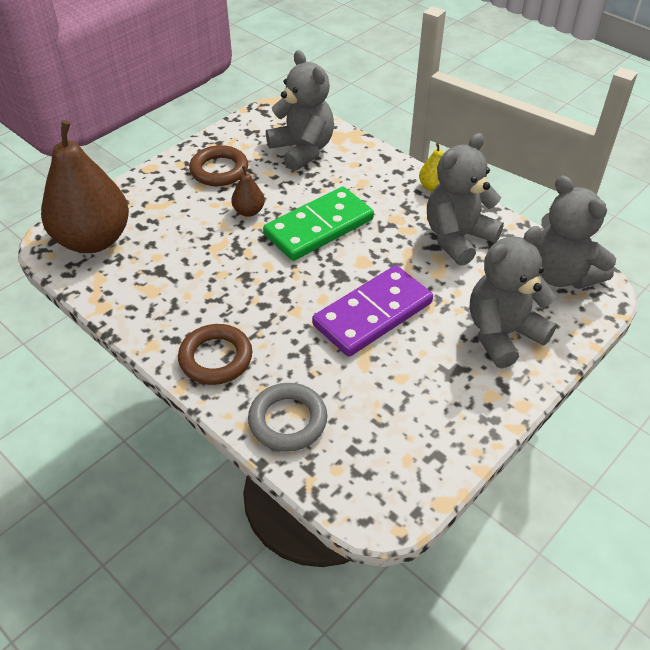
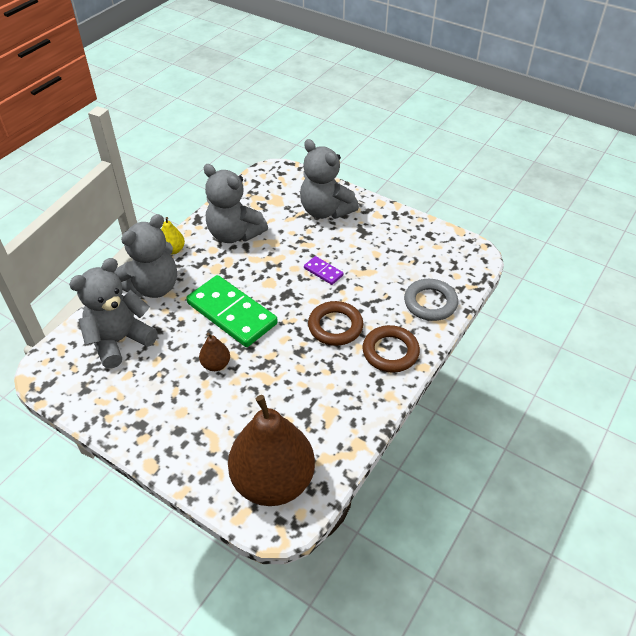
camera: 100 degrees left, 0 degrees up
(219, 170) = (153, 401): brown ring -> brown ring (335, 326)
(373, 314) = (323, 272): purple domino -> purple domino, size x0.45
(561, 275) = (264, 186): grey teddy bear -> grey teddy bear (153, 287)

